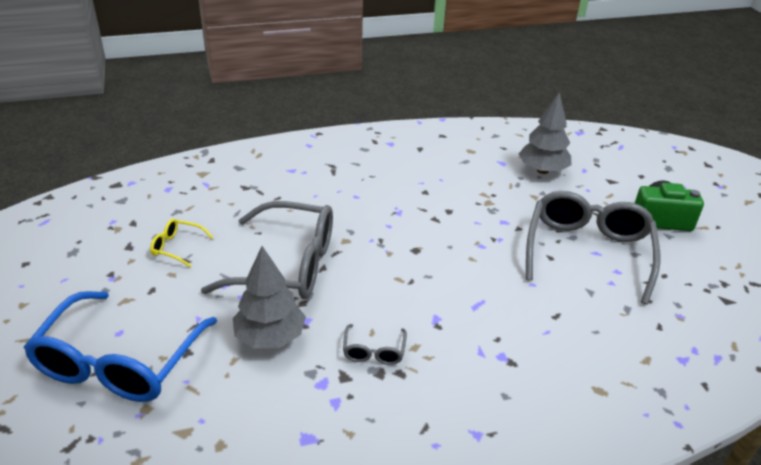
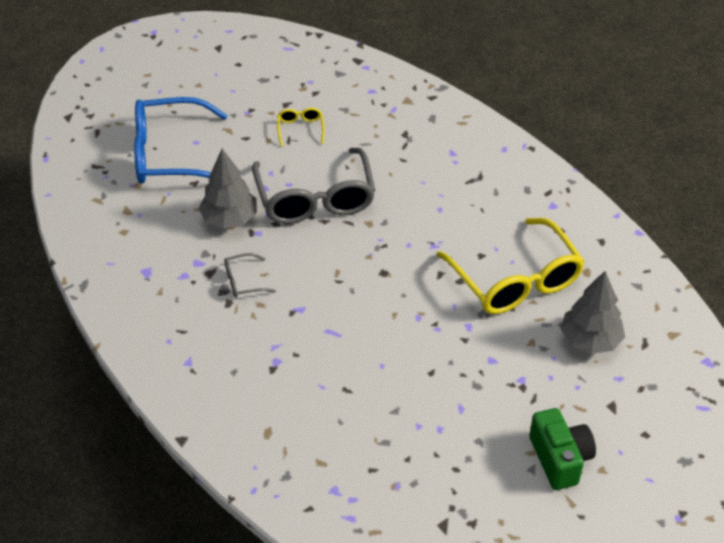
camera: 70 degrees right, 10 degrees up
(463, 184) = (516, 280): none -> yellow glasses
(588, 252) = (458, 401): grey glasses -> none

